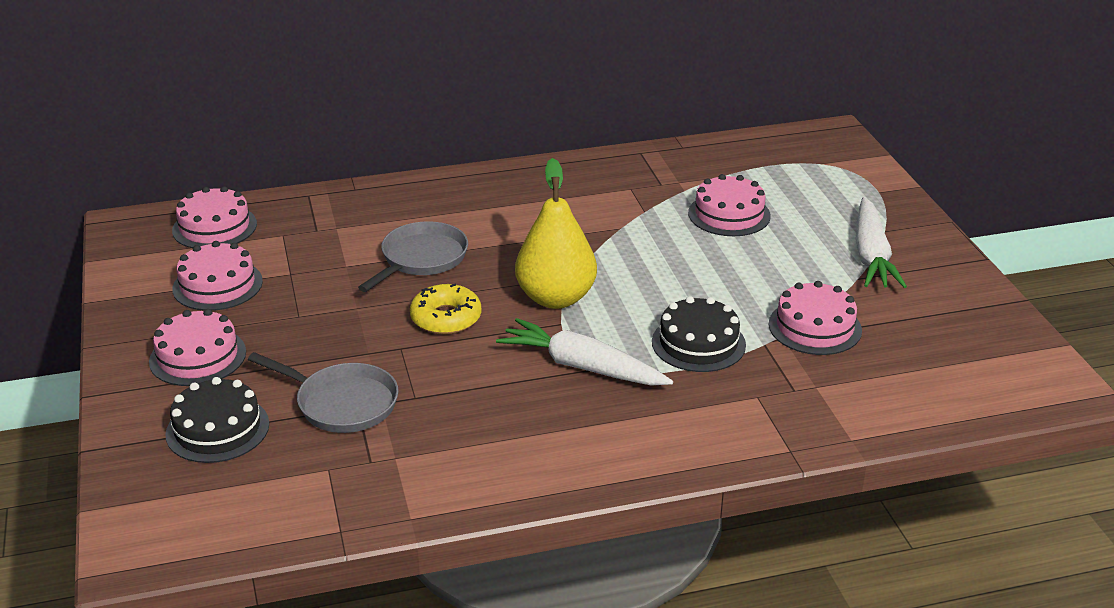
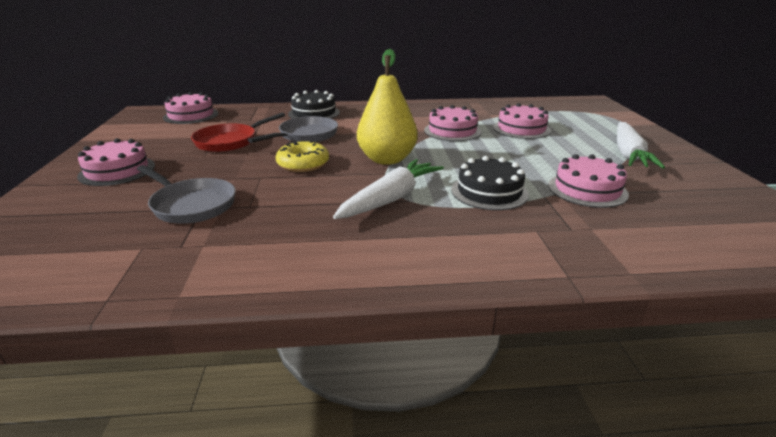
camera: 10 degrees right, 5 degrees down
(217, 285) = (167, 138): pink cake -> pink cake (452, 131)
(217, 429) = (85, 212): black cake -> black cake (314, 113)
(316, 282) = (229, 141): none -> red pan
(582, 367) = (391, 198): white carrot -> white carrot turned 90 degrees clockwise

